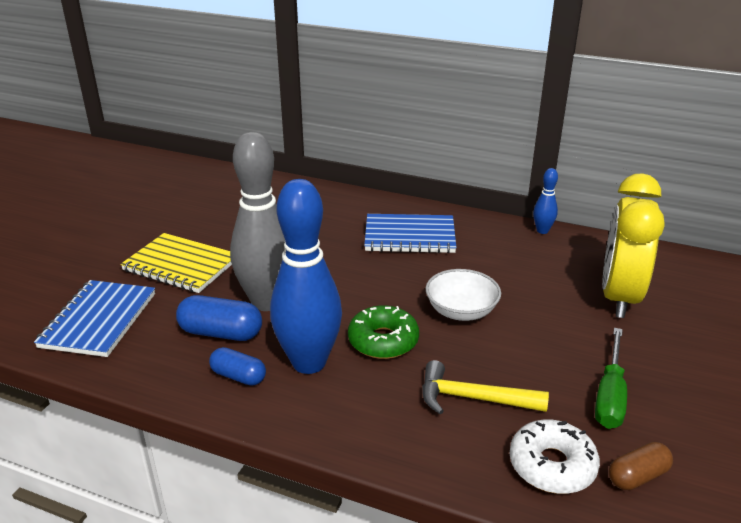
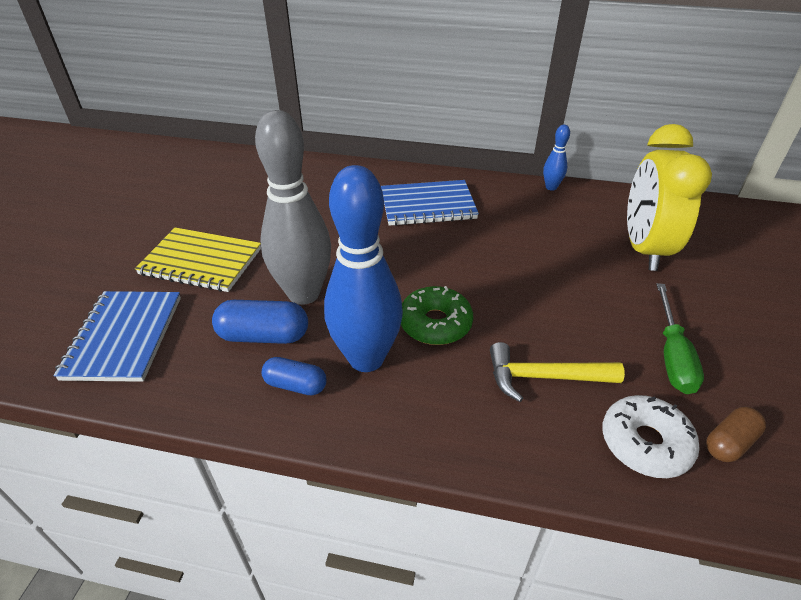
camera: 10 degrees left, 10 degrees up
(461, 311) = (502, 281): white bowl -> none

